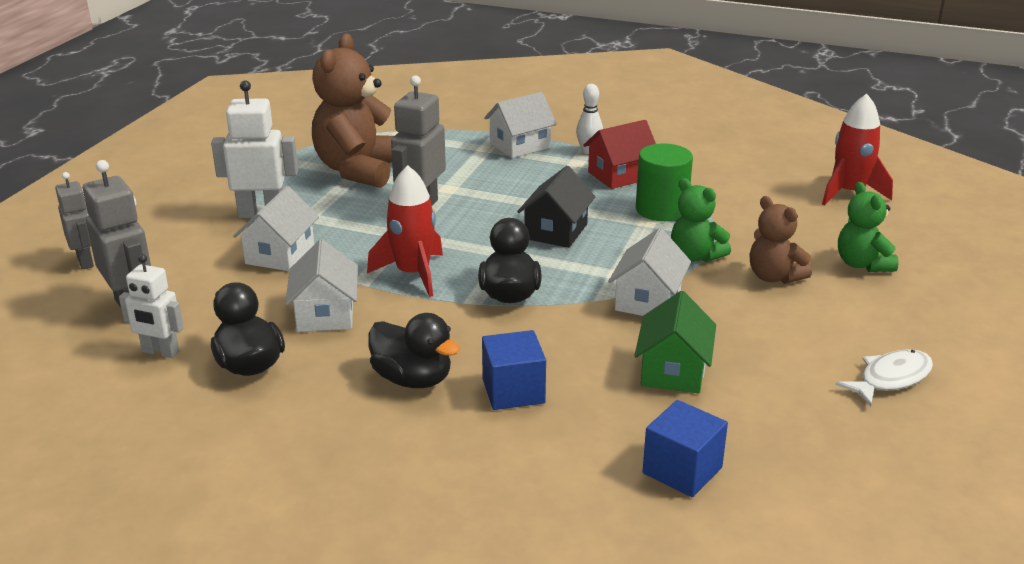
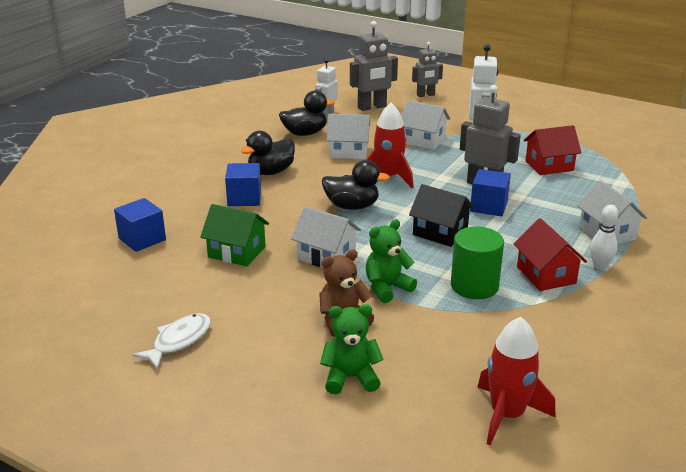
camera: 100 degrees right, 0 degrees up
(359, 170) = (549, 166): brown teddy bear -> red house
(480, 204) = (488, 206): none -> blue cube
(890, 379) = (179, 341): white fish -> white fish turned 120 degrees counterclockwise

